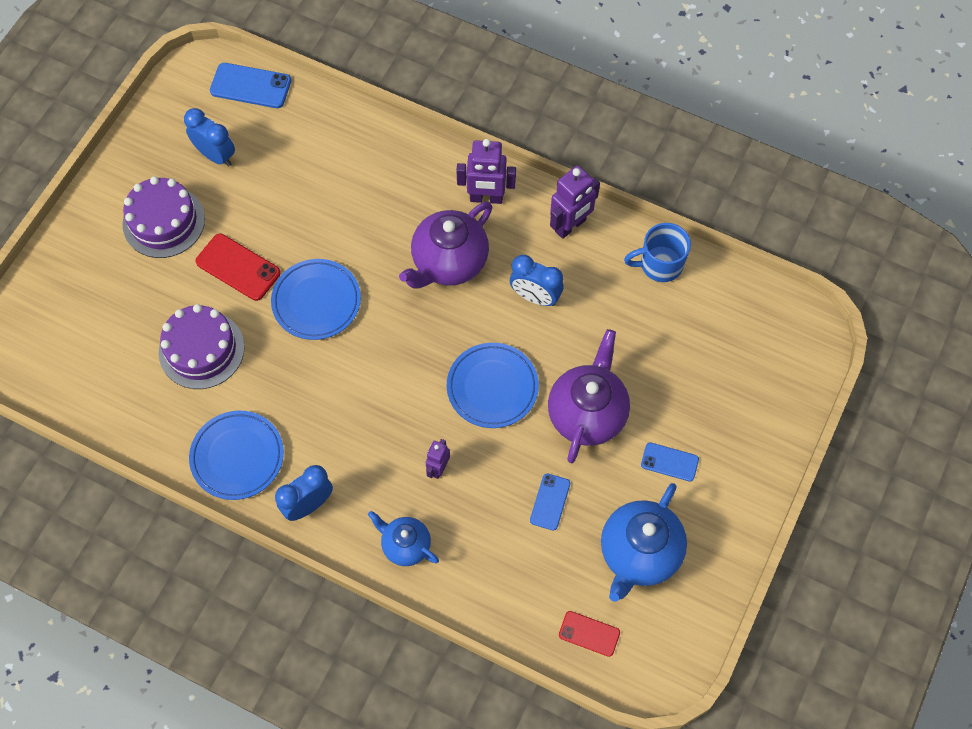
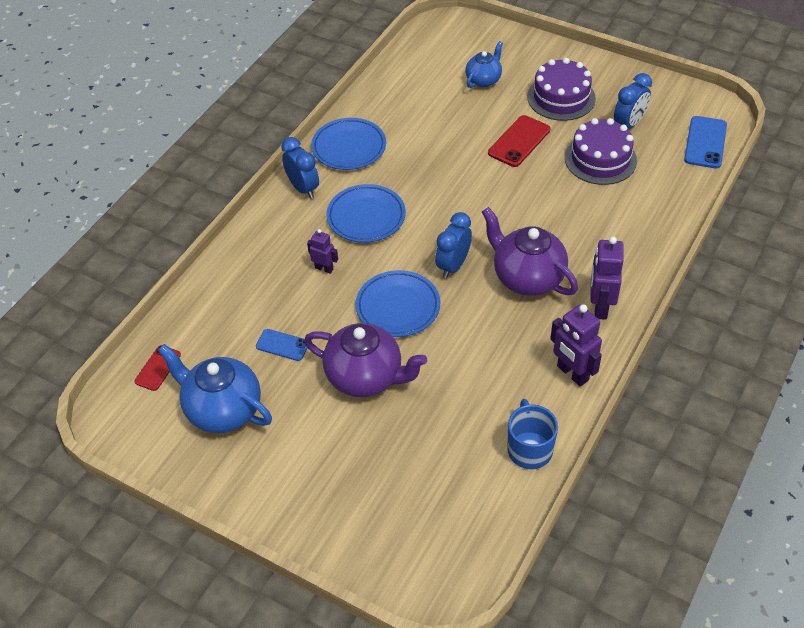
camera: 95 degrees right, 15 degrees down
(201, 349) = (443, 124): purple cake -> purple cake (600, 159)
(316, 301) = (486, 189): blue plate -> blue plate (366, 217)
(405, 545) = (259, 247): blue teapot -> blue teapot (483, 80)
(535, 297) = (491, 341): blue clock -> blue clock (453, 266)
(669, 462) = (309, 441): blue phone -> none

